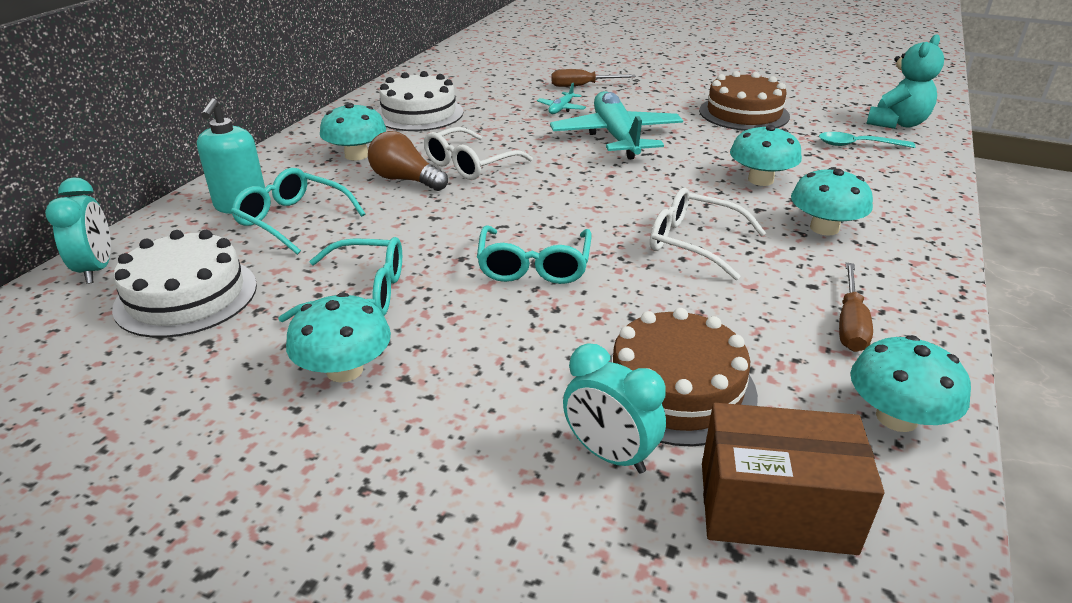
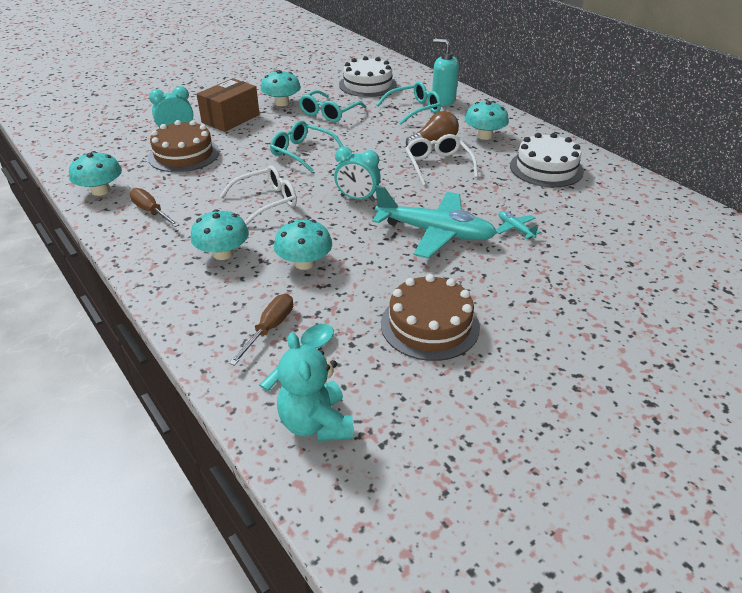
camera: 120 degrees right, 5 degrees up
(97, 269) = (409, 73): turquoise clock -> turquoise clock (357, 198)
(582, 86) = (569, 259): brown screwdriver -> brown screwdriver (269, 329)
(775, 507) = (116, 150): brown box -> brown box (230, 119)

